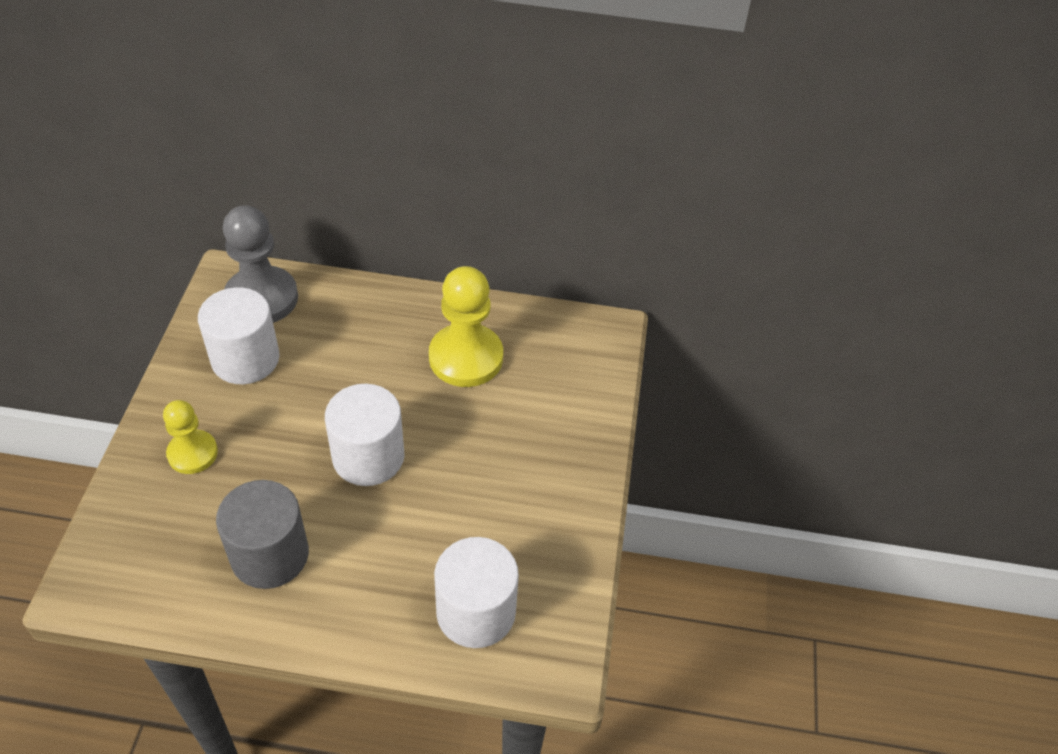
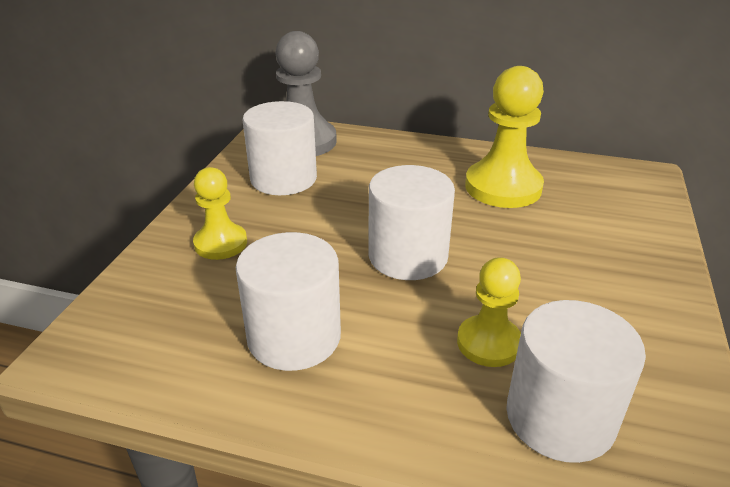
camera: 10 degrees right, 15 degrees down
(270, 555) = (294, 337): grey cylinder -> white cylinder
(430, 548) = (488, 343): none -> yellow pawn

